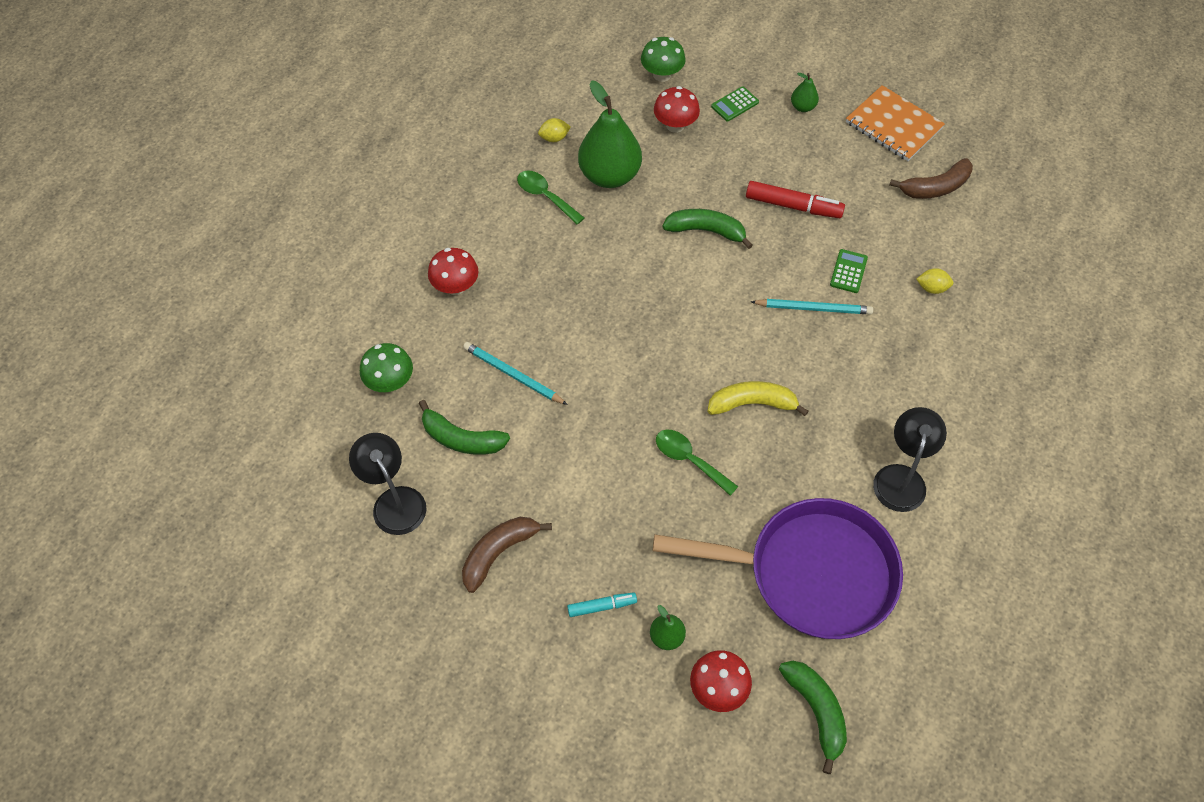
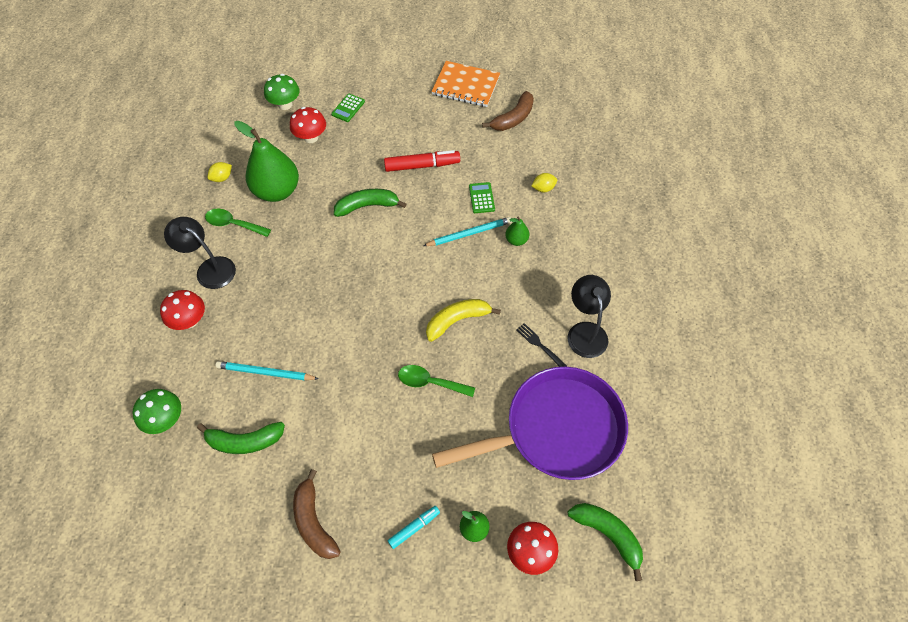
camera: 25 degrees left, 0 degrees up
(394, 501) = (209, 517): black lamp -> black lamp (210, 268)
(499, 553) = (314, 521): brown banana -> brown banana turned 45 degrees counterclockwise
(802, 107) = (397, 94): green pear -> green pear (516, 240)
(838, 471) = (540, 345): none -> black fork

